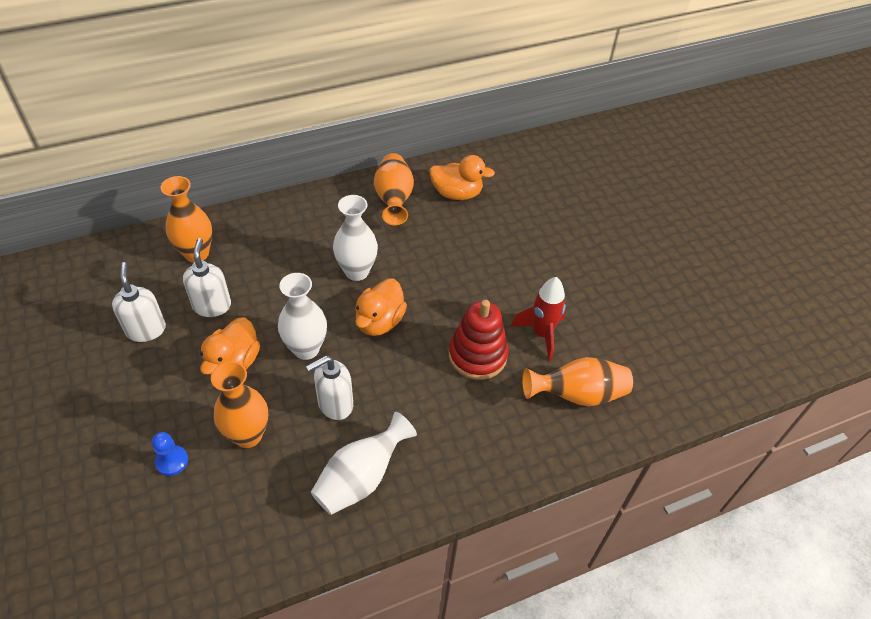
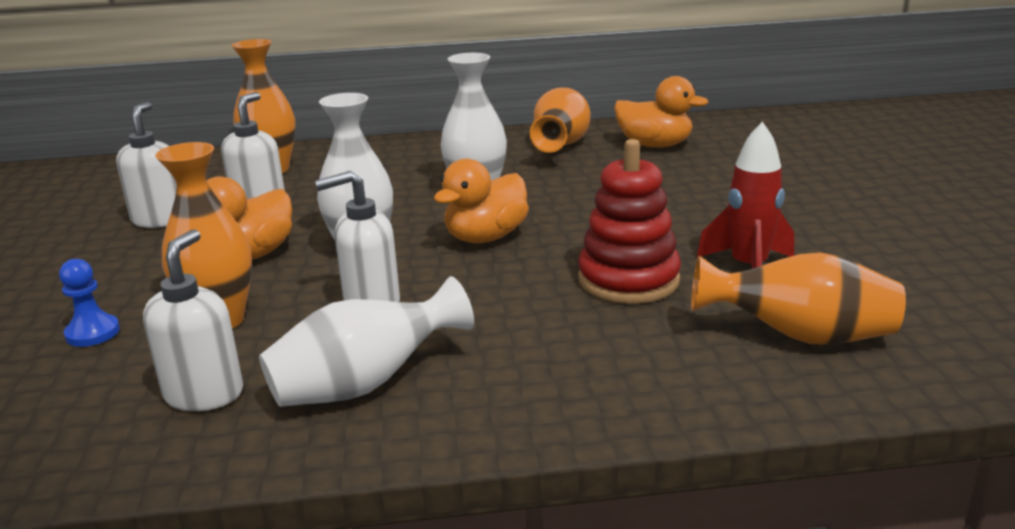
camera: 20 degrees right, 25 degrees down
(273, 503) = (204, 394): none -> white soap dispenser

